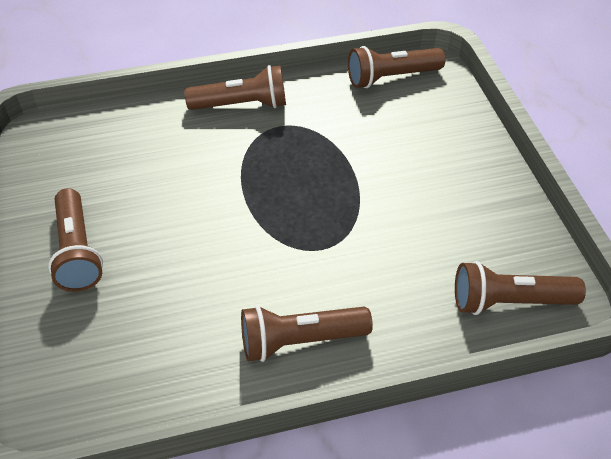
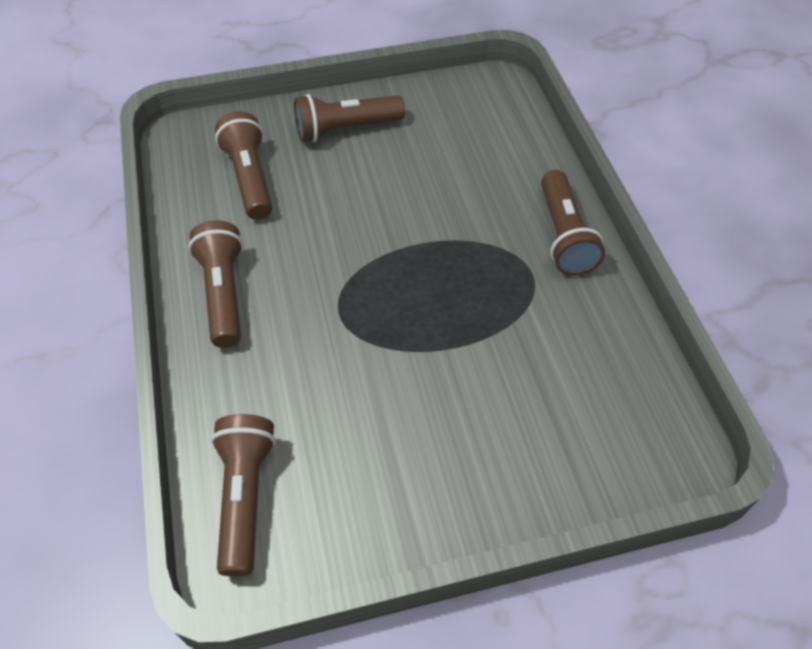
camera: 90 degrees right, 5 degrees up
(391, 77) = (647, 398): brown flashlight -> brown flashlight (249, 178)

